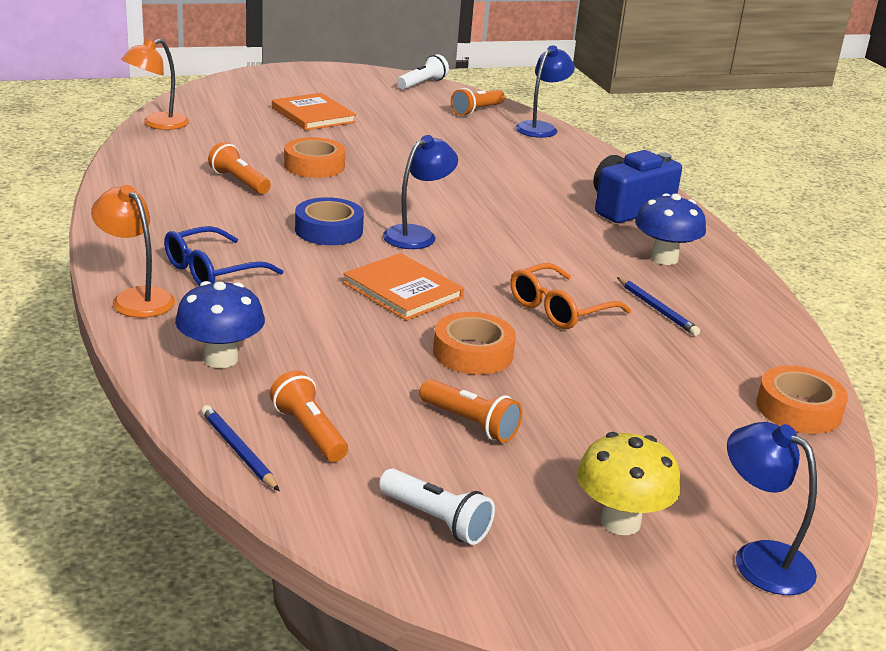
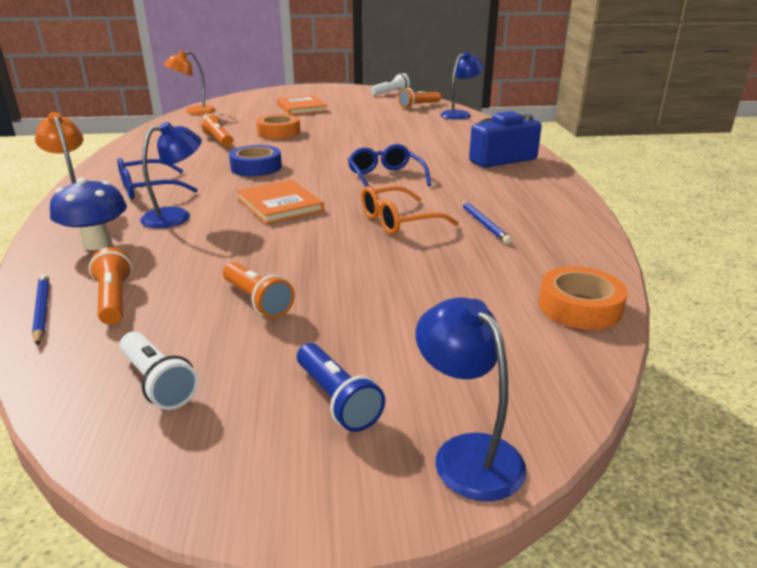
camera: 15 degrees right, 0 degrees up
(417, 234) = (320, 171): blue lamp -> blue lamp (176, 216)
(473, 353) = (302, 248): orange tape -> none
(506, 243) = (385, 177): none -> blue glasses
(620, 522) = (337, 400): yellow mushroom -> blue flashlight
(664, 258) = (510, 190): blue mushroom -> none

